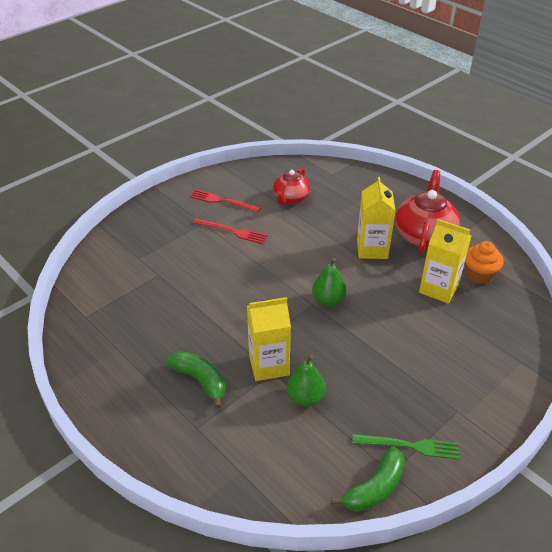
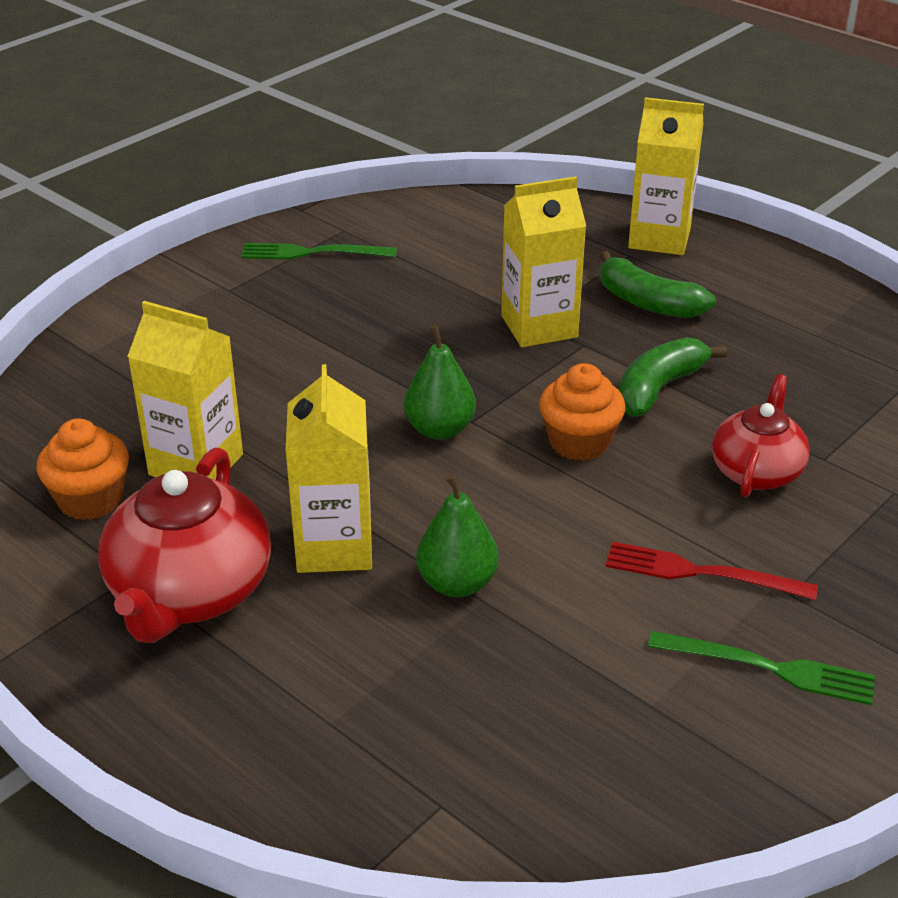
camera: 175 degrees right, 5 degrees down
(170, 445) = (659, 238): none -> yellow carton
(222, 201) = (769, 668): red fork -> green fork
(264, 289) = (579, 442): none -> orange cupcake
(290, 198) = (567, 693): red teapot -> red teapot (756, 471)
(305, 398) = (470, 292): green pear -> green pear (457, 583)
(374, 488) = (368, 217): green banana -> green banana (659, 389)

